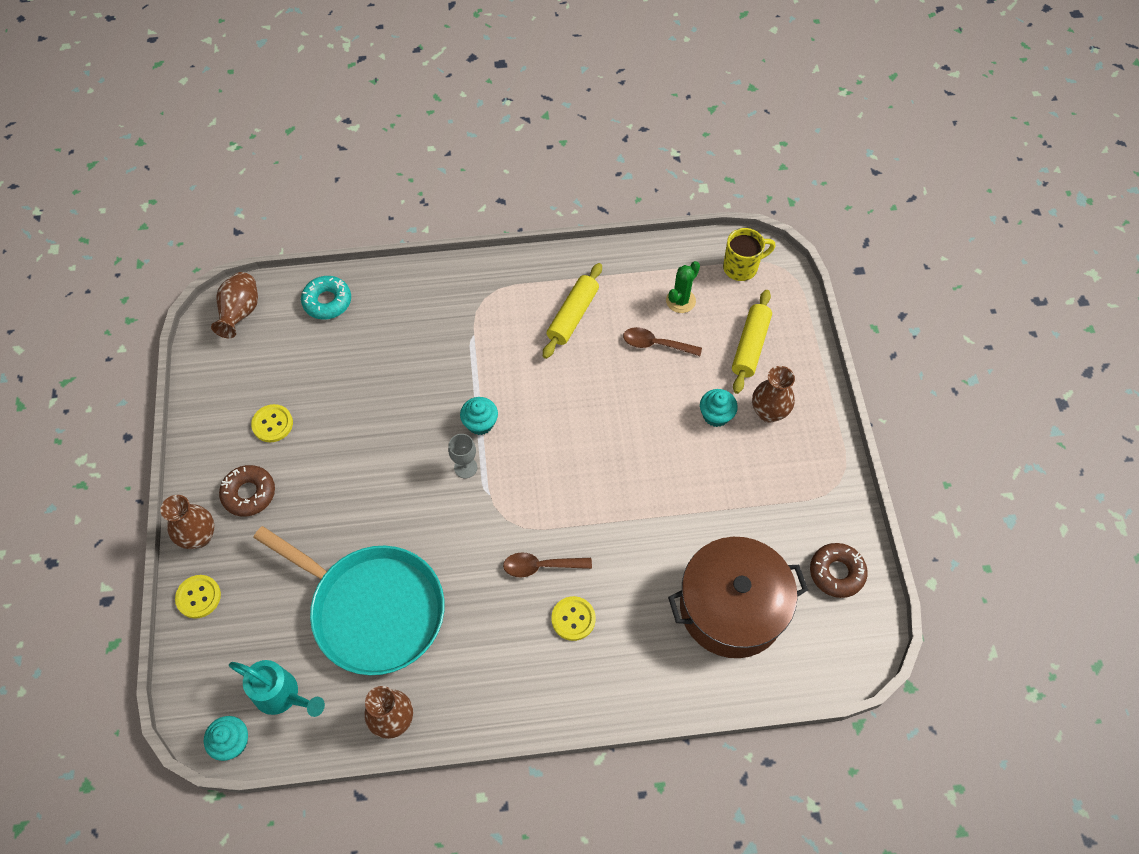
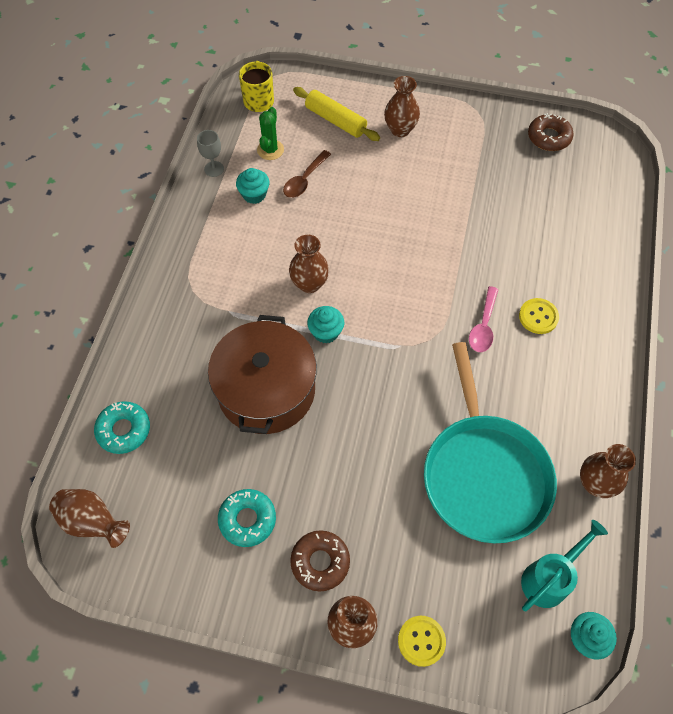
camera: 70 degrees left, 0 degrees up
(272, 424) = (247, 519): yellow button -> turquoise donut
(372, 609) = (484, 474): turquoise pan -> turquoise pan turned 120 degrees clockwise
(465, 467) = (366, 357): grey goblet -> grey goblet (214, 169)
(530, 391) = (309, 284): none -> brown vase
(540, 566) = (483, 326): brown spoon -> pink spoon
(572, 316) = (247, 229): yellow rolling pin -> none
(680, 301) = (270, 150): green cactus -> green cactus turned 45 degrees clockwise
(716, 415) = (389, 163): turquoise cupcake -> turquoise cupcake (254, 194)
(732, 607) = (558, 208): brown pot -> brown pot (266, 390)

